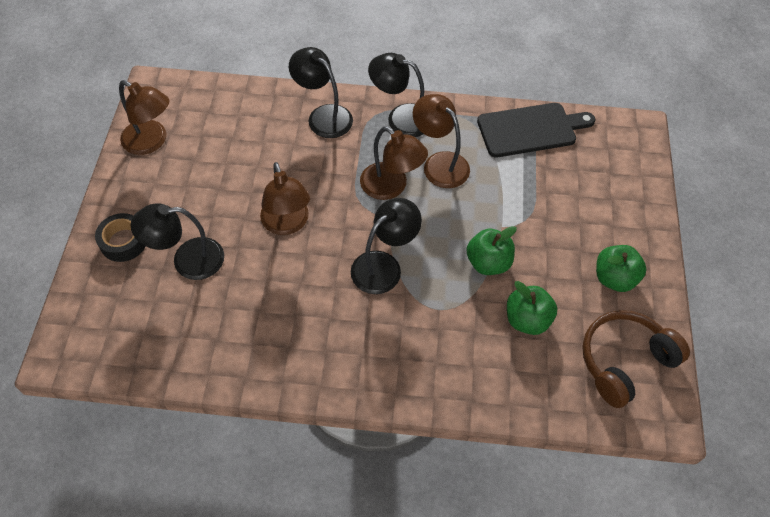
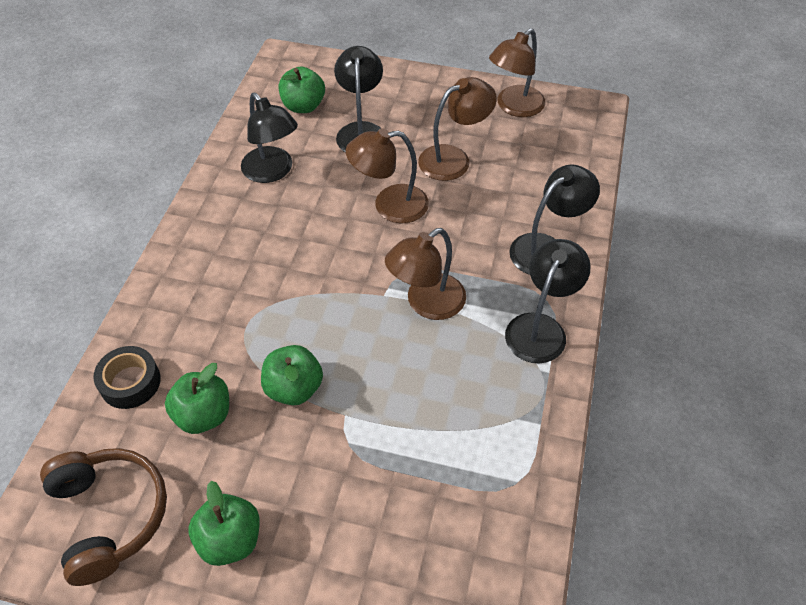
camera: 100 degrees right, 5 degrees down
(123, 242) = (392, 90): black tape -> black tape (130, 382)
(148, 319) = (303, 106): none -> green apple
(384, 265) = (316, 283): black lamp -> black lamp (272, 172)
(439, 163) = (458, 361): brown lamp -> brown lamp (453, 158)
(530, 129) = (511, 490): black cutting board -> none

